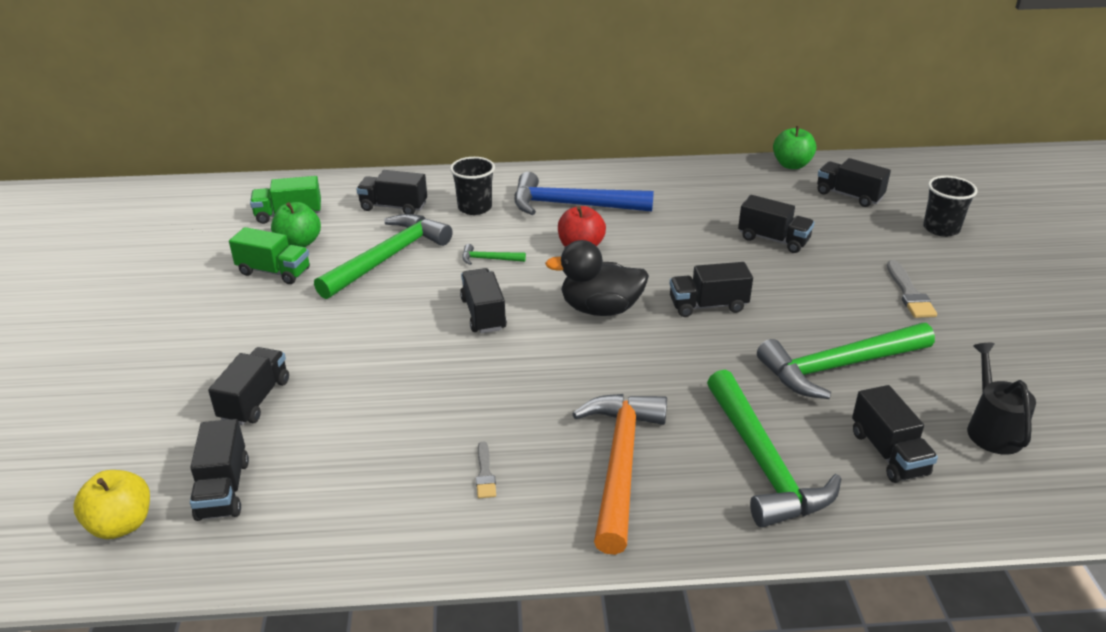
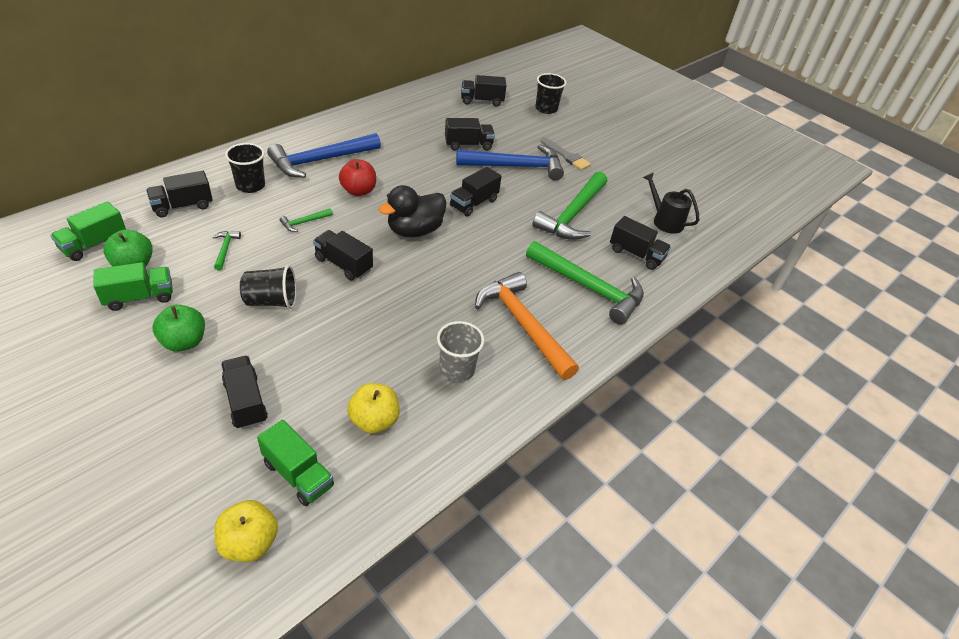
camera: 45 degrees left, 10 degrees up
(223, 489) = (298, 474): black truck -> green truck
(343, 479) = (374, 421): none -> yellow apple
(376, 320) = (271, 301): none -> black cup
(388, 258) = (225, 249): green hammer -> green hammer, size x0.42
(485, 474) = (457, 370): grey brush -> grey cup
(791, 165) = (431, 88): green apple -> green apple (184, 342)
(815, 283) = (516, 166): none -> blue hammer

